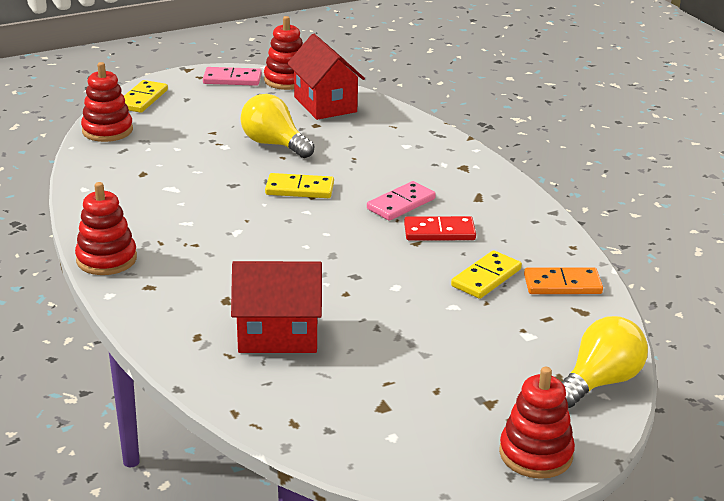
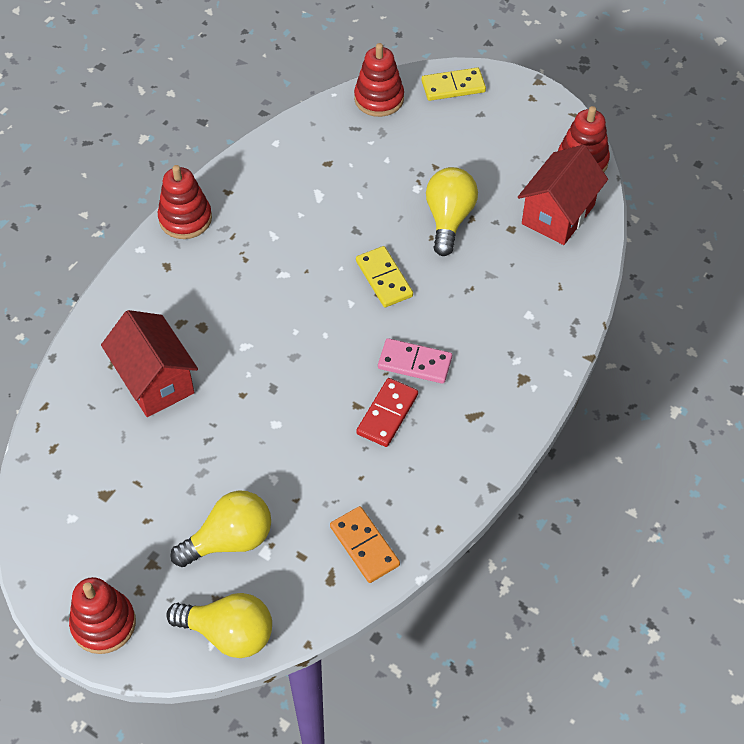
camera: 60 degrees right, 25 degrees up
(232, 79) = (547, 122): pink domino -> none
(439, 232) = (387, 414): red domino -> red domino turned 60 degrees clockwise
(486, 277) = (335, 482): yellow domino -> none
(499, 349) = (230, 540): none -> yellow light bulb

